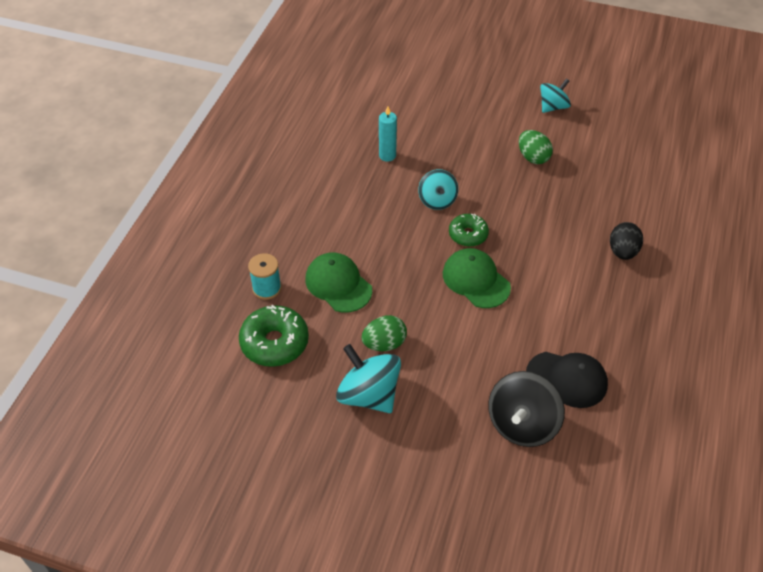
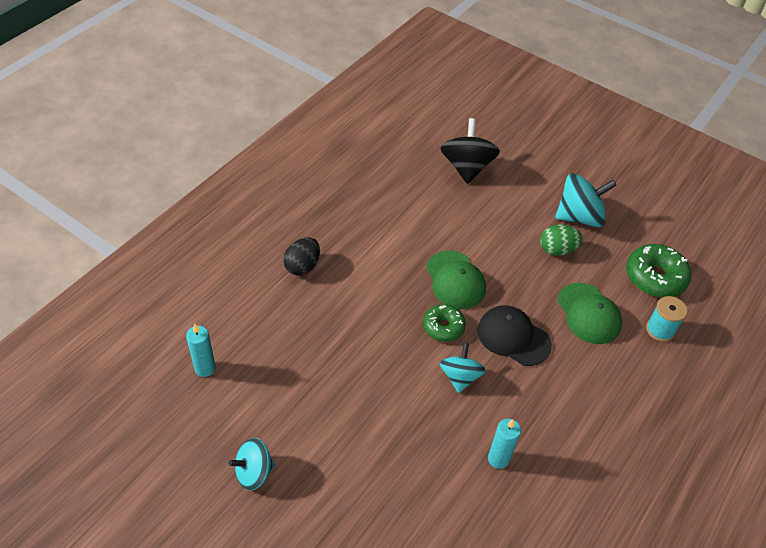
camera: 165 degrees left, 0 degrees up
(369, 394) = (579, 217): turquoise spinning top -> turquoise spinning top turned 75 degrees counterclockwise
(522, 424) = (467, 167): black spinning top -> black spinning top turned 45 degrees counterclockwise
(533, 157) = (325, 400): green egg -> none
(567, 379) = (417, 184): black cap -> black cap (513, 337)
(636, 154) = (205, 368): none -> turquoise candle

